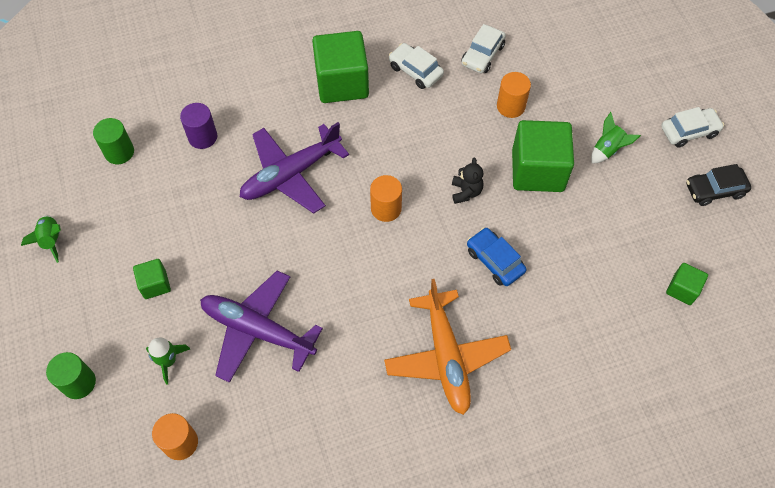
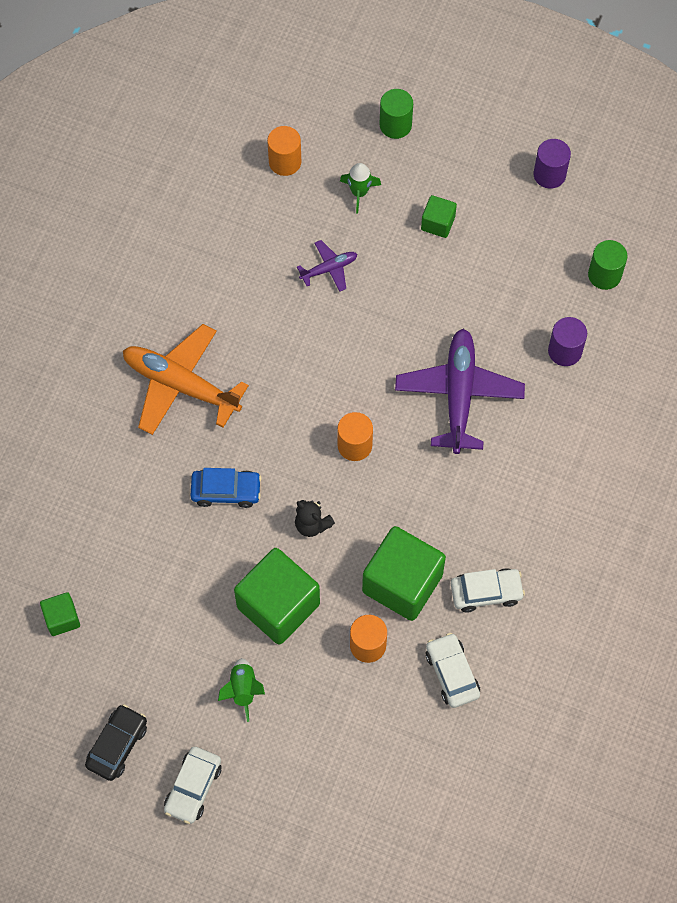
camera: 130 degrees right, 5 degrees up
(51, 240) = (549, 174): green rocket -> purple cylinder
(257, 330) = (329, 269): purple plane -> purple plane, size x0.48
(342, 83) = (528, 513): green cube -> green cube (402, 583)

